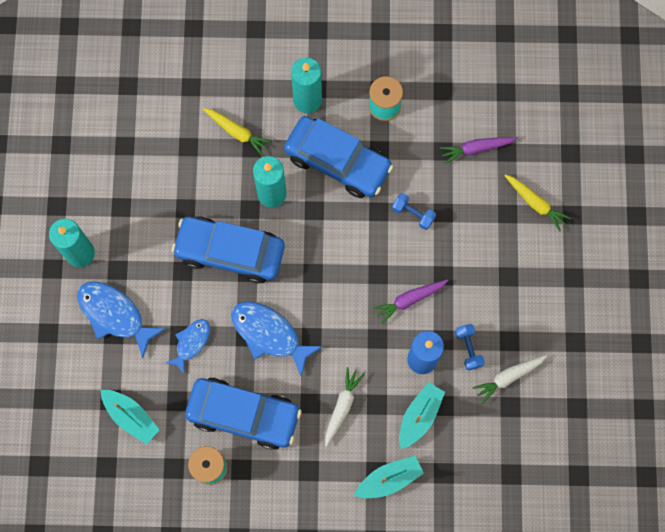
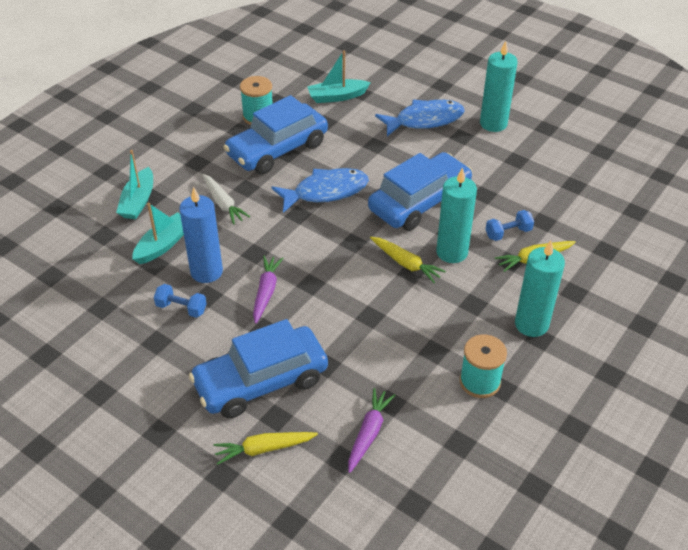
camera: 125 degrees right, 30 degrees down
(191, 343) = (362, 148): blue fish -> none
(308, 219) = (406, 263): none -> yellow carrot
(338, 161) = (446, 313): blue car -> blue car (261, 381)
(413, 214) = (344, 340): blue dumbbell -> blue dumbbell (508, 233)
(419, 416) = (163, 244): turquoise boat -> turquoise boat turned 120 degrees counterclockwise
(508, 377) = (127, 321): white carrot -> none

